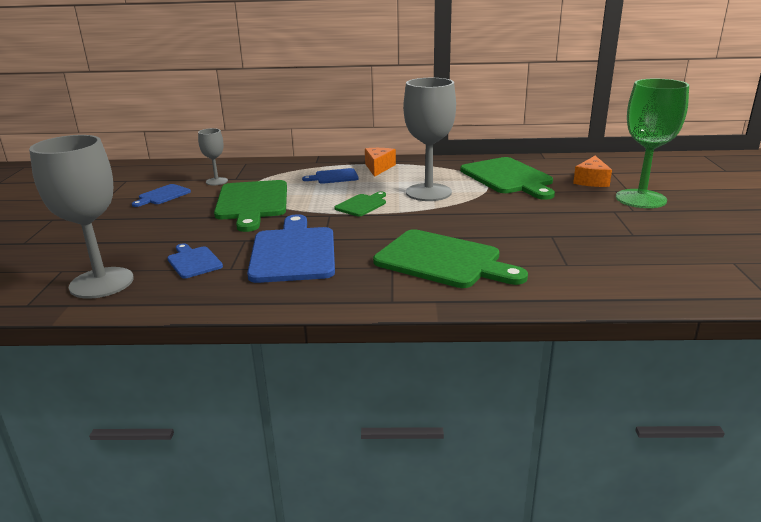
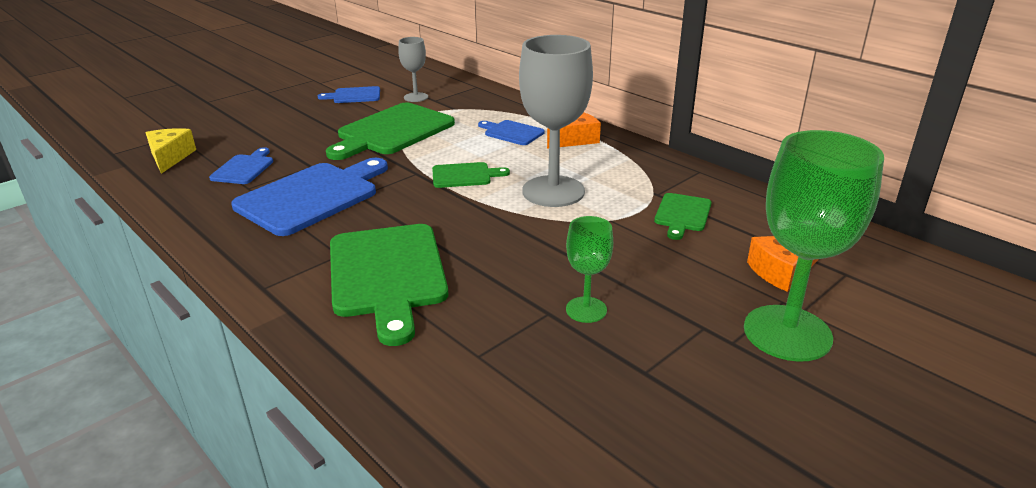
camera: 45 degrees right, 5 degrees up
(101, 283) = (170, 157): grey goblet -> yellow cheese
(508, 177) = (682, 214): green cutting board -> green cutting board, size x0.50
(562, 227) = (586, 310): none -> green goblet

